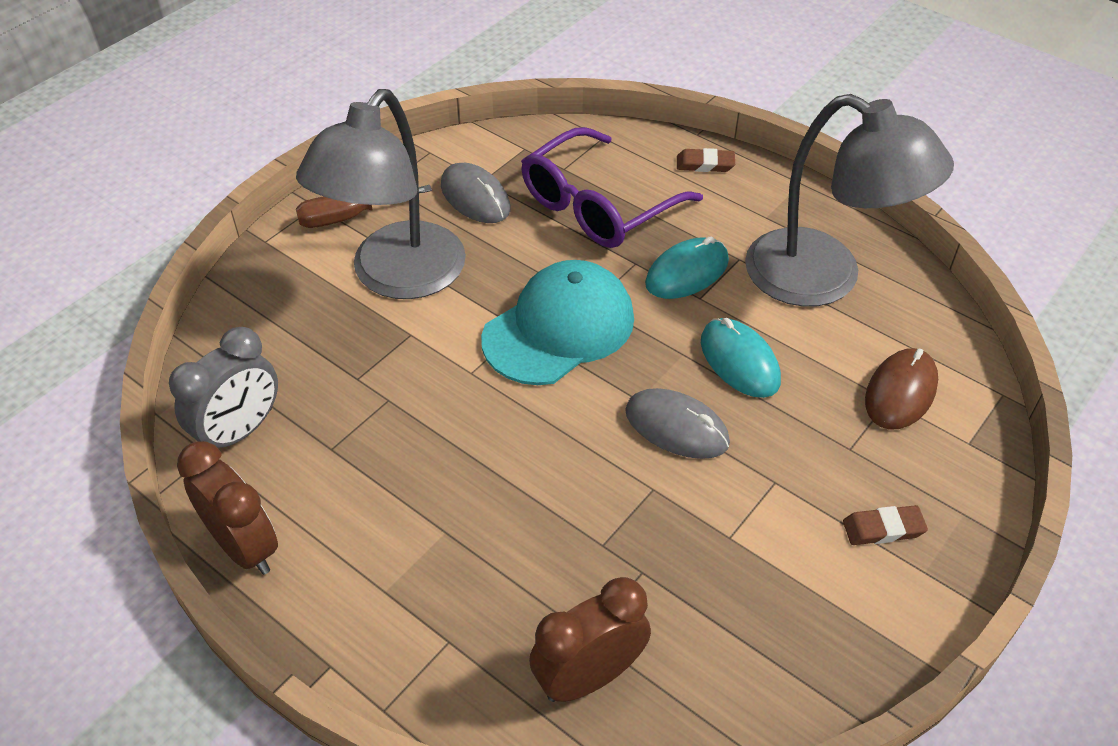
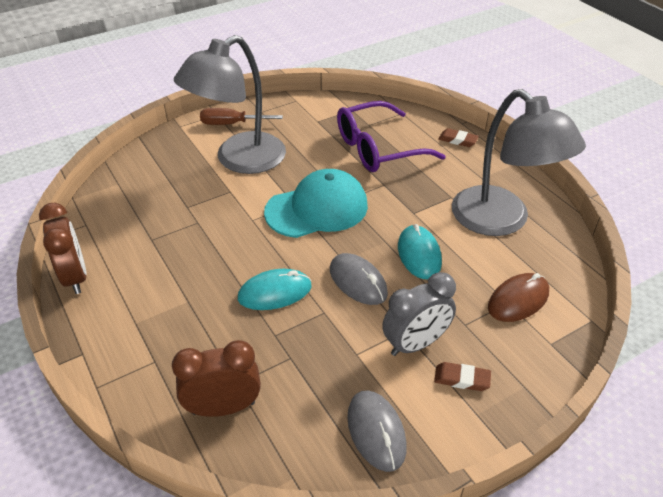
camera: 20 degrees right, 5 degrees down
(240, 431) = (109, 218): grey clock -> grey clock (415, 344)
(475, 197) = (308, 129): grey mouse -> grey mouse (376, 431)
(687, 272) = (413, 197): turquoise mouse -> turquoise mouse (275, 292)

